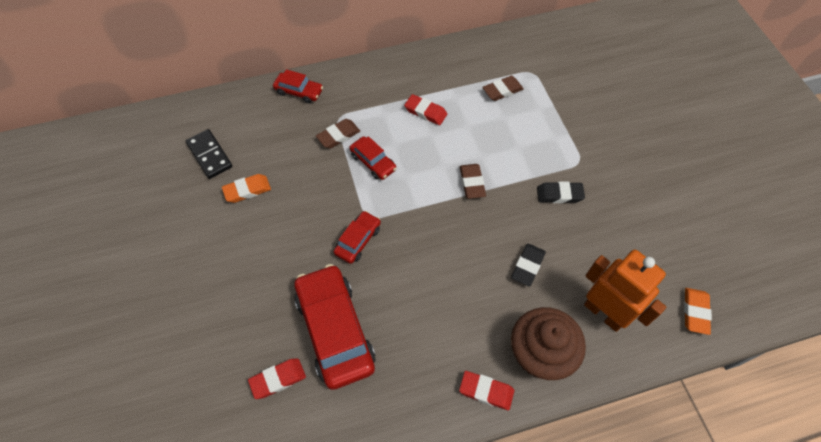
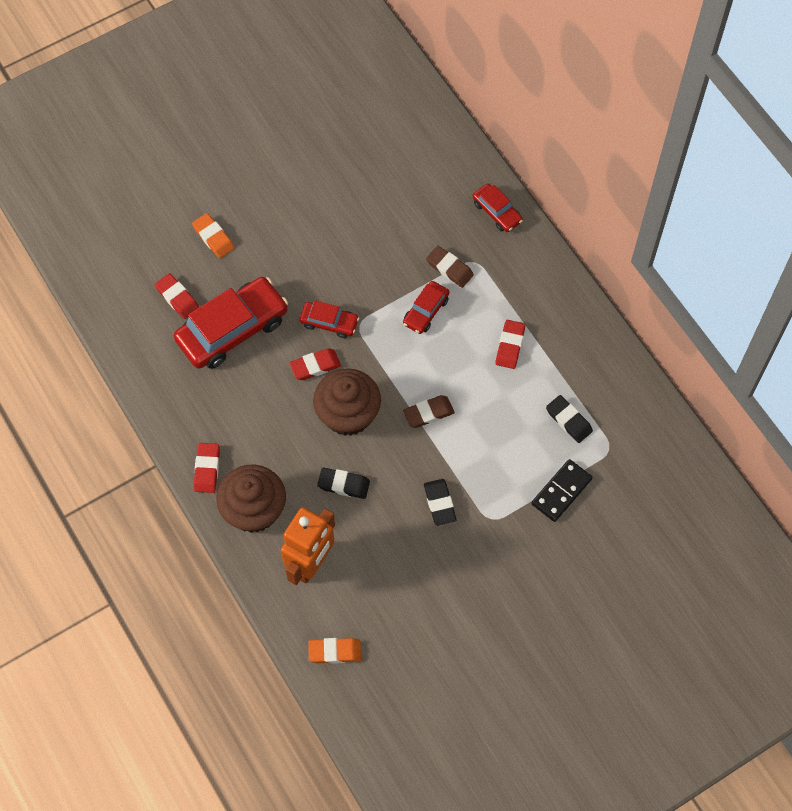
camera: 75 degrees right, 5 degrees up
(210, 155) = (388, 159): black domino -> black domino (561, 491)
(247, 190) = (357, 207): orange eraser -> orange eraser (213, 237)
(299, 91) = (497, 212): red car -> red car turned 45 degrees counterclockwise
(399, 262) = (315, 366): none -> red eraser
(457, 246) = (348, 414): none -> brown cupcake
(502, 91) = (568, 420): brown eraser -> black eraser

